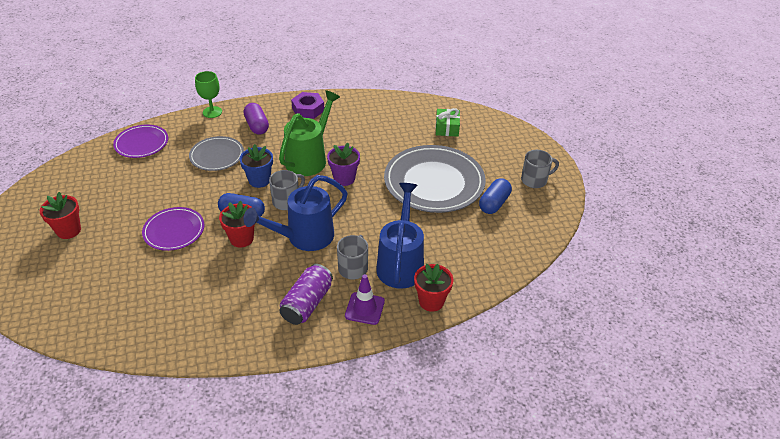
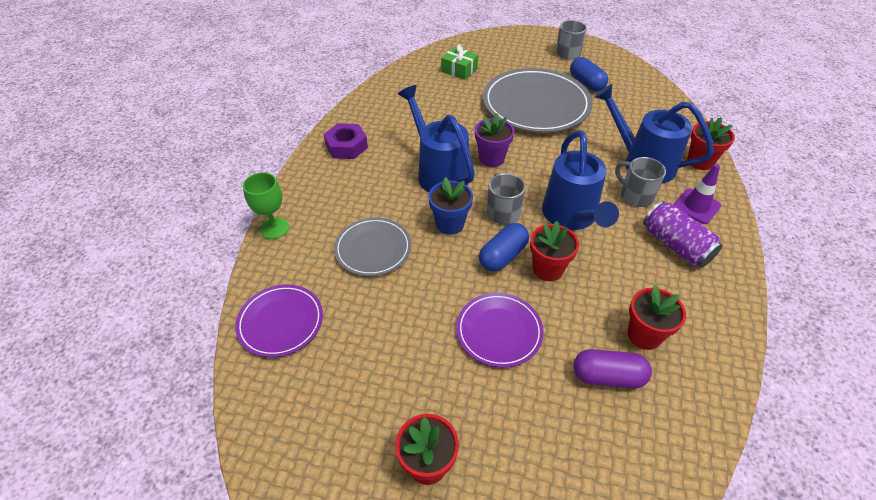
camera: 60 degrees left, 5 degrees up
(203, 302) = (644, 335): none -> red flower pot
(257, 126) = (341, 196): purple capsule -> purple capsule (608, 377)
(310, 158) = (438, 172): green watering can -> blue watering can

